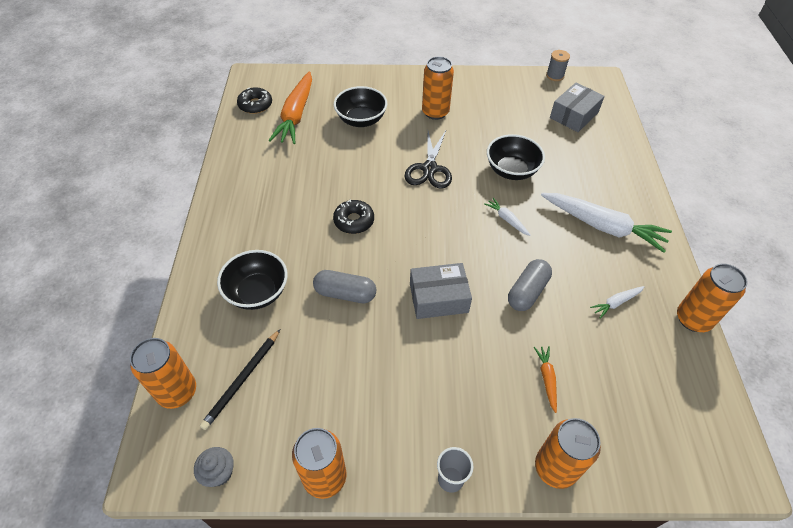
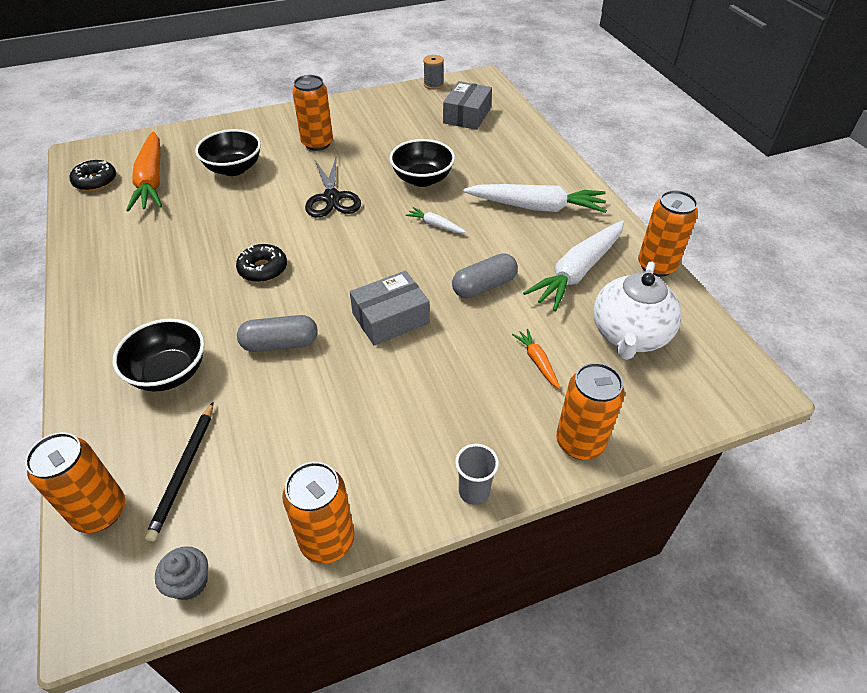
camera: 20 degrees left, 5 degrees down
(527, 292) = (484, 286): grey capsule -> grey capsule turned 45 degrees clockwise
(616, 303) = (577, 272): white carrot -> white carrot, size x2.20
(639, 381) = (629, 335): none -> white teapot

